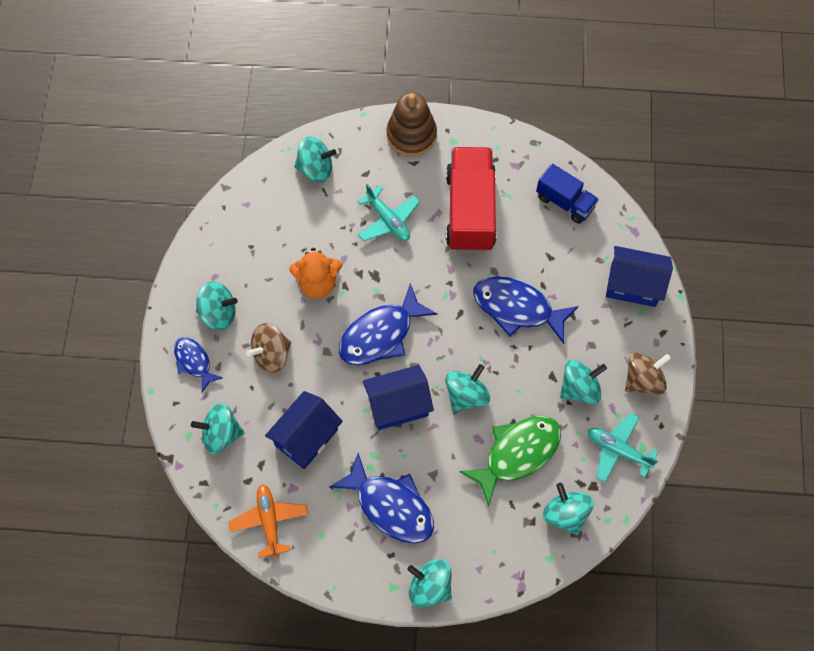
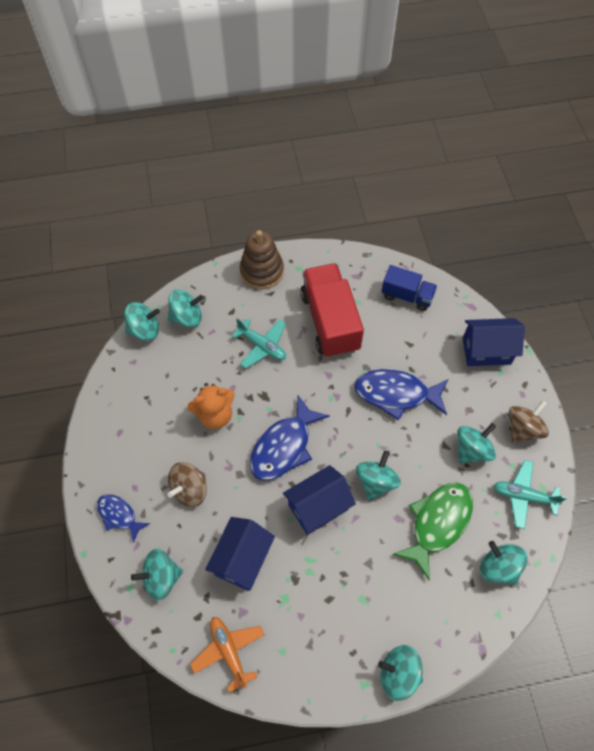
camera: 15 degrees left, 5 degrees down
(218, 313) = (131, 464): turquoise spinning top -> turquoise spinning top (144, 330)
(390, 506) = (339, 604): blue fish -> none

